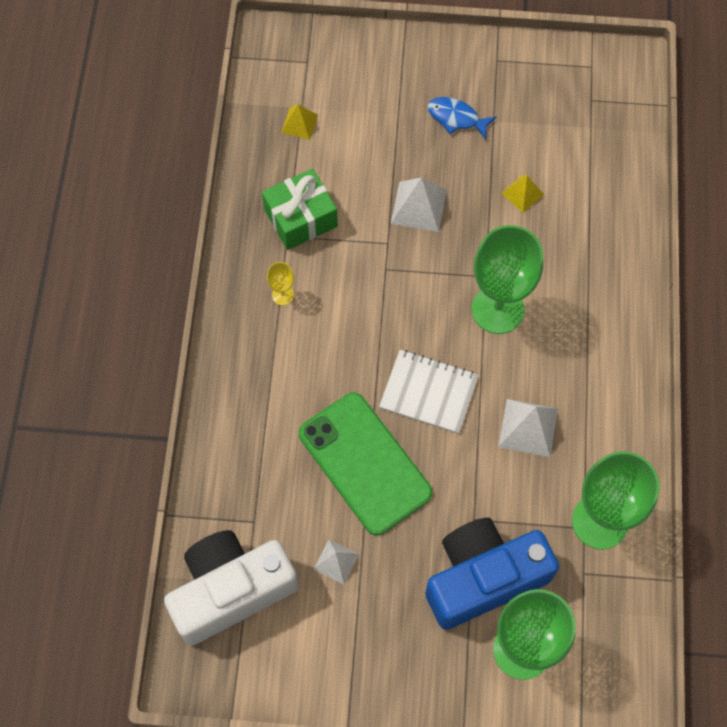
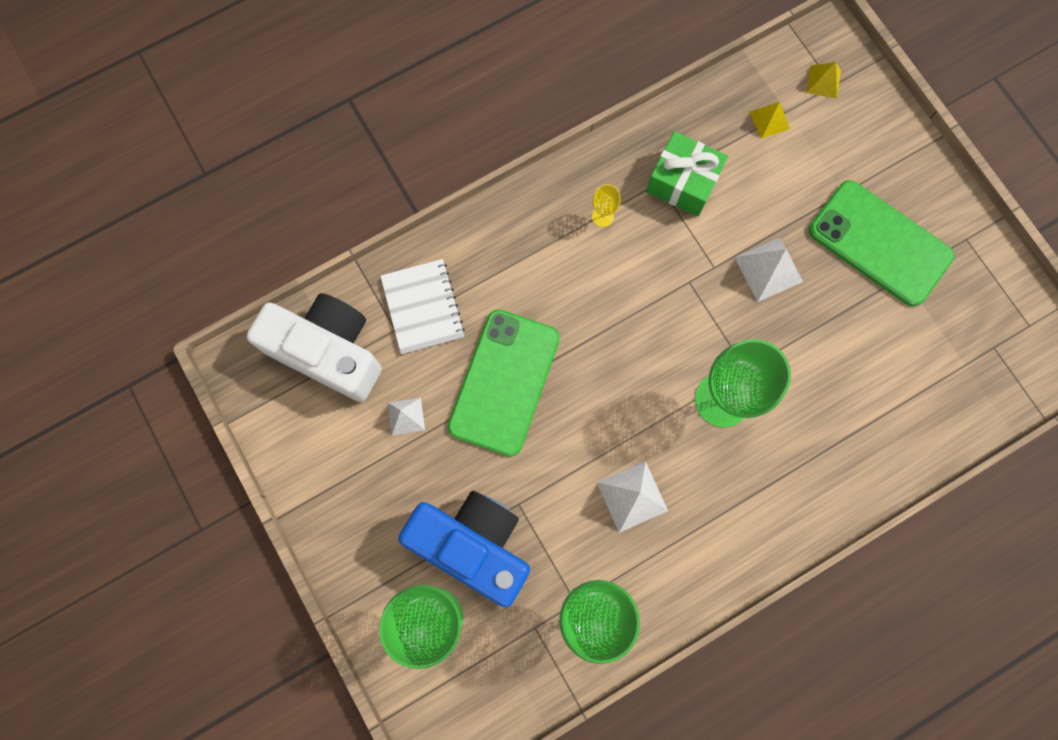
camera: 55 degrees right, 10 degrees up
(428, 392) = (603, 392): white notebook -> white notebook (423, 307)
(456, 118) = (879, 243): blue fish -> green phone
(522, 193) = (850, 348): yellow pyramid -> yellow pyramid (823, 82)

